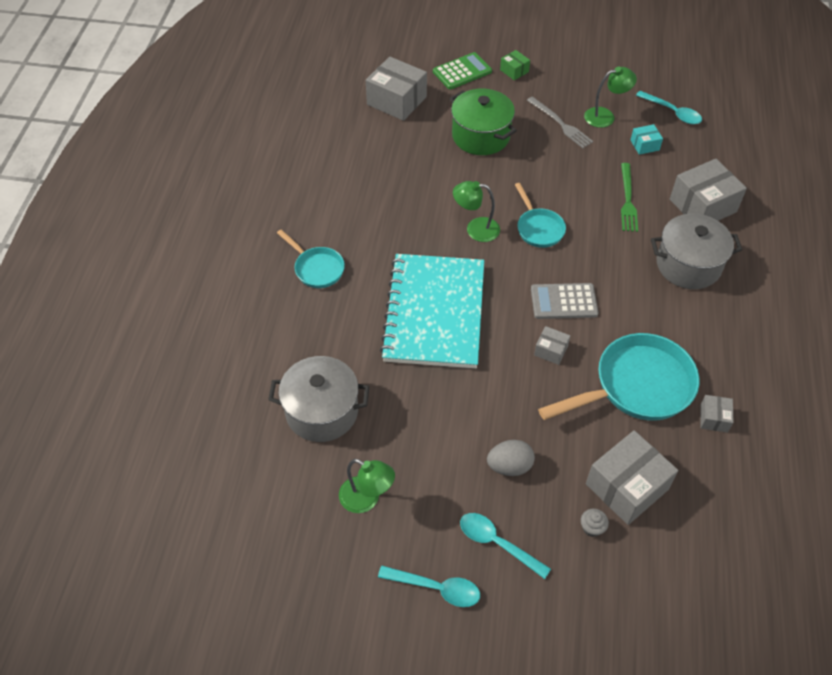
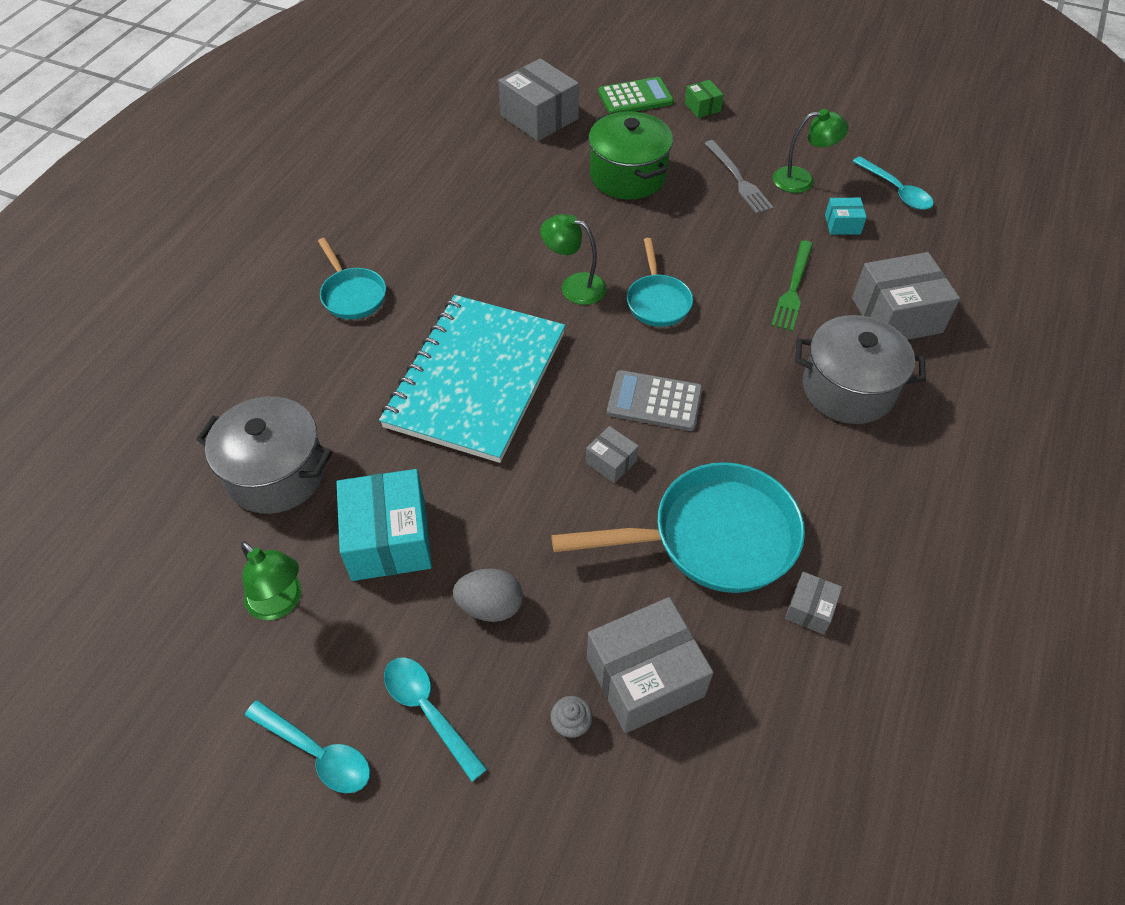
camera: 15 degrees right, 0 degrees up
(422, 438) = (388, 539): none -> turquoise box

